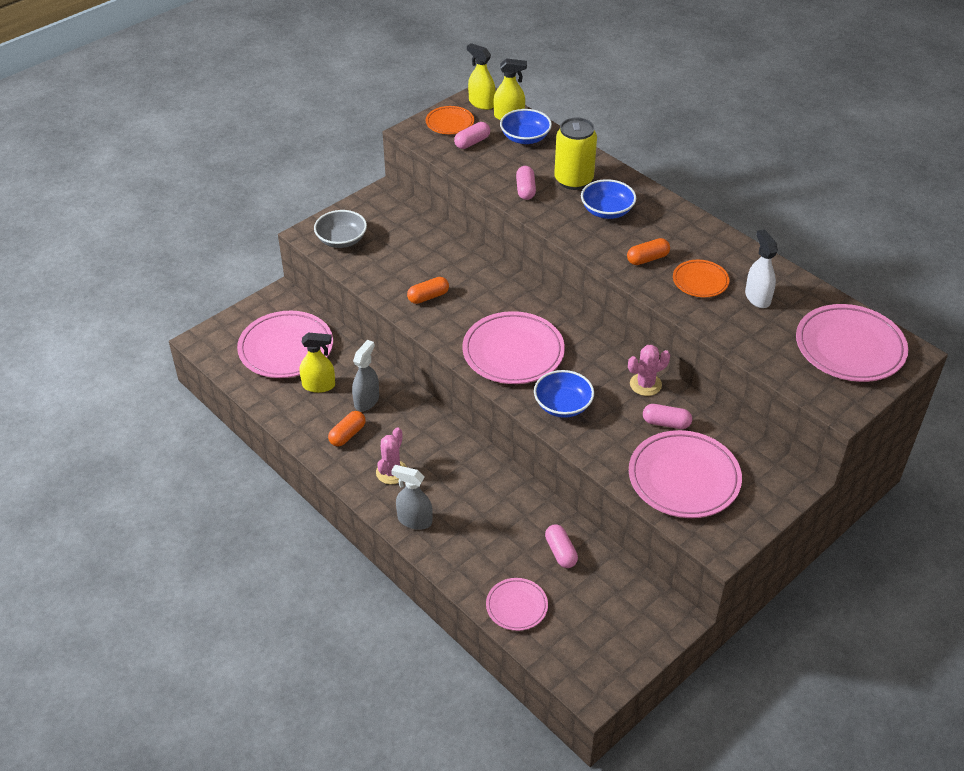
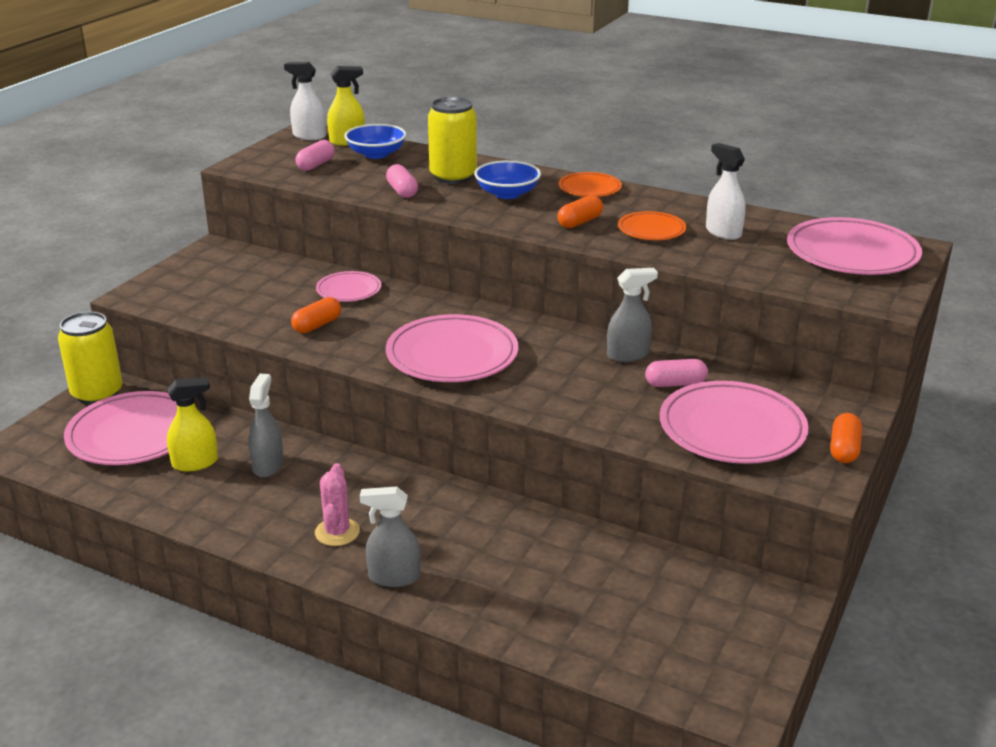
camera: 20 degrees left, 15 degrees down
(273, 303) = (97, 394): none -> yellow can
(341, 240) = (179, 294): grey bowl -> none
(347, 434) = (257, 505): orange capsule -> orange capsule (844, 449)
(450, 123) = (280, 154): orange plate -> orange plate (589, 188)
(481, 103) = (309, 136): yellow spray bottle -> white spray bottle
(516, 606) = (582, 639): pink plate -> pink plate (349, 290)
(560, 552) = (604, 566): pink capsule -> none
(563, 405) = (543, 391): blue bowl -> none
(645, 384) = (628, 355): pink cactus -> grey spray bottle

